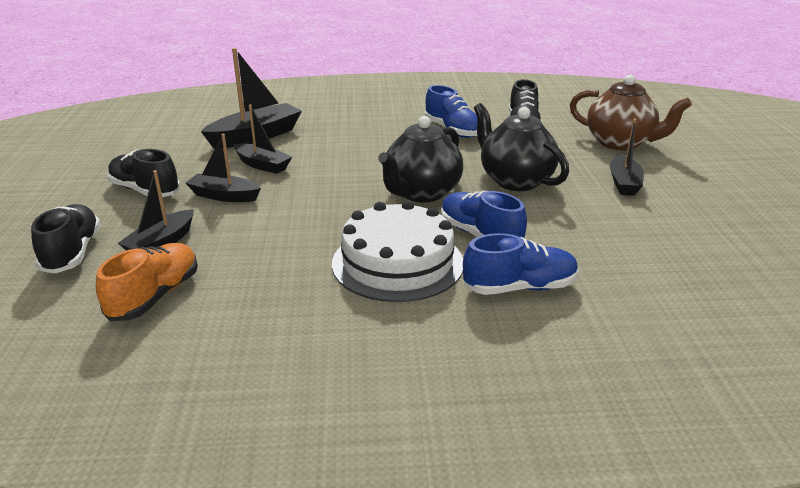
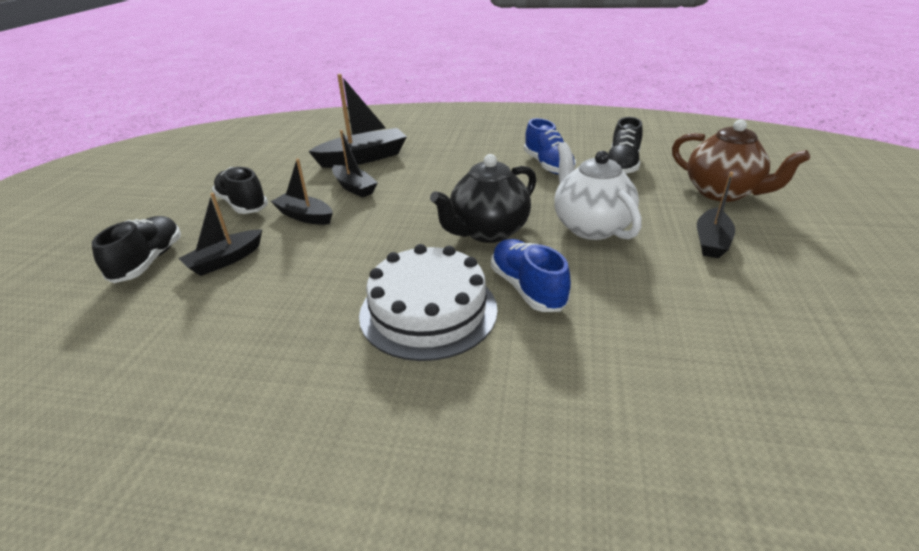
camera: 15 degrees right, 5 degrees up
(155, 296) = (187, 318): orange shoe -> none
(515, 181) = (590, 227): black teapot -> white teapot
(519, 288) = (544, 361): blue shoe -> none

